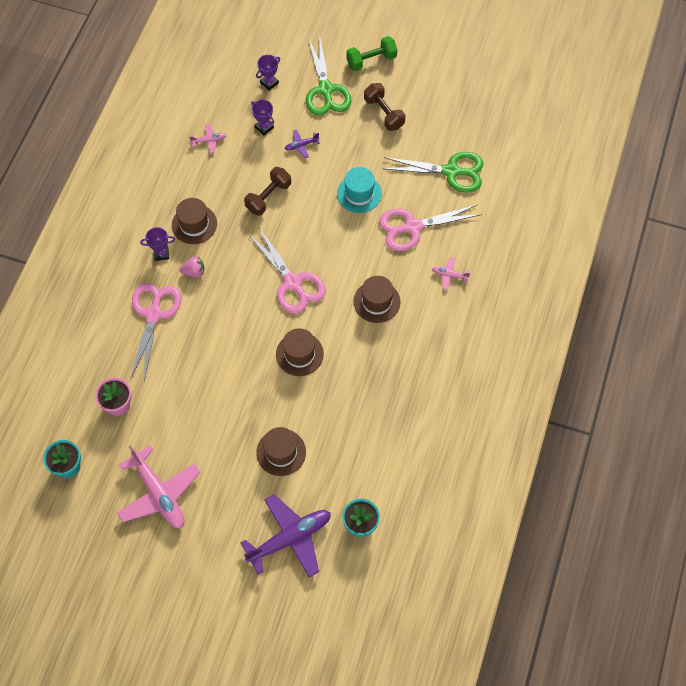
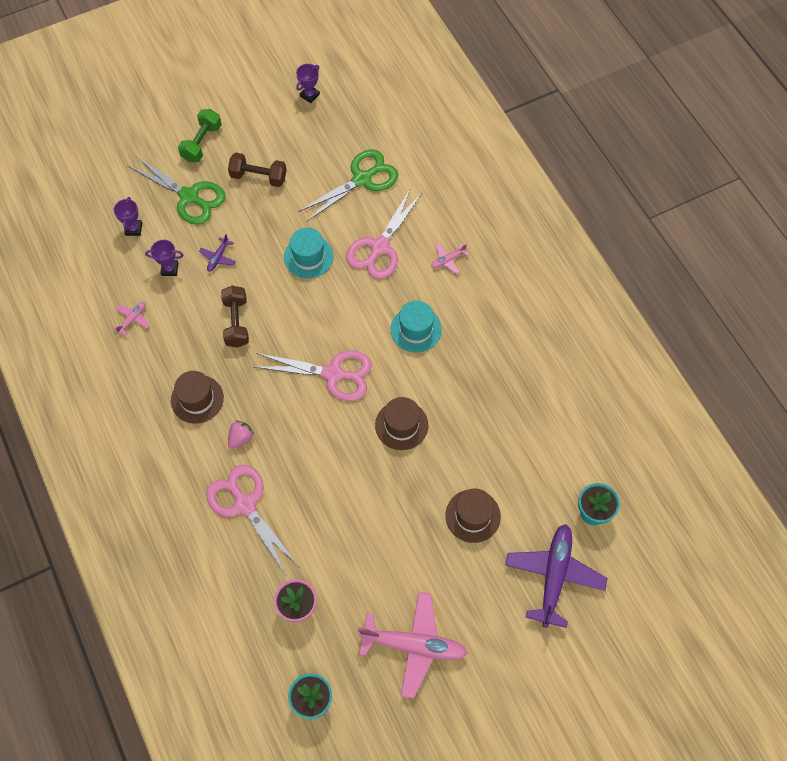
camera: 45 degrees left, 0 degrees up
(161, 254) = (195, 448): purple trophy -> purple trophy (309, 95)
(376, 302) = (416, 329): brown hat -> turquoise hat

